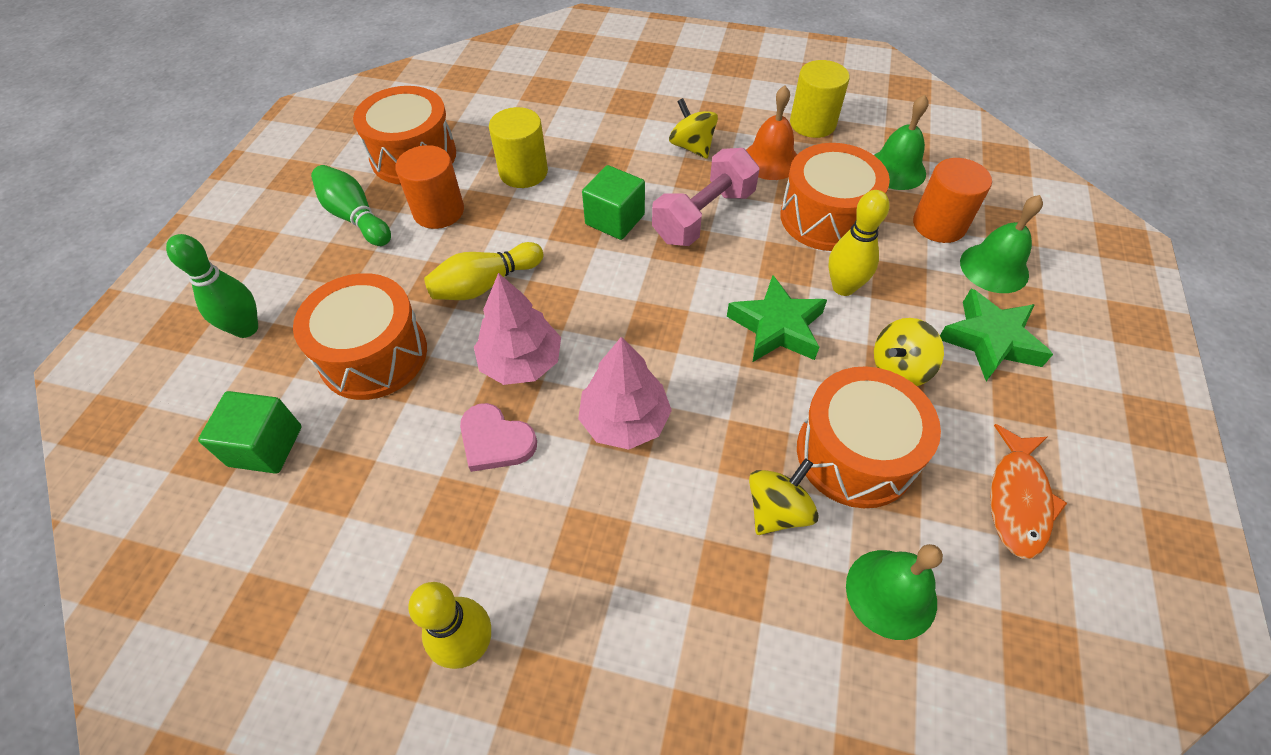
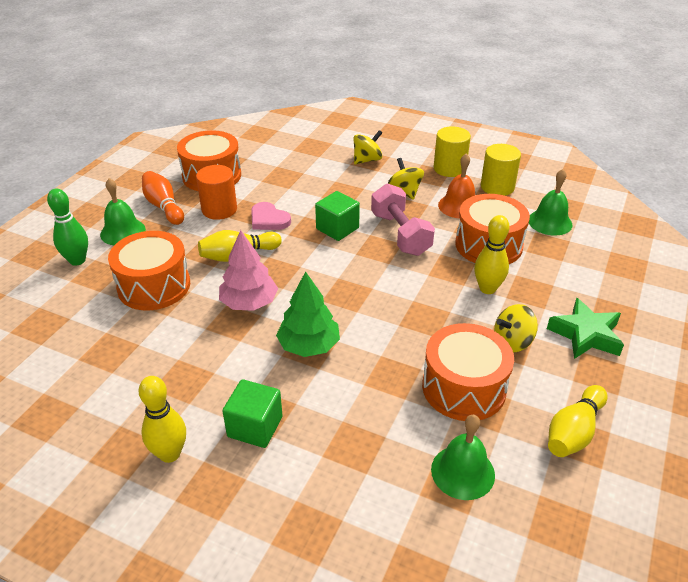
camera: 10 degrees right, 15 degrees down
(266, 446) = (72, 326): green cube -> green cube (255, 427)
(355, 217) = (164, 206): green bowling pin -> orange bowling pin
(495, 440) = (219, 344): pink heart -> pink heart (268, 219)
(523, 172) = (283, 193): yellow cylinder -> yellow cylinder (449, 168)
(624, 420) = (309, 345): pink tree -> green tree
(704, 216) = (400, 234): pink dumbbell -> pink dumbbell turned 75 degrees counterclockwise
(777, 327) = (432, 306): green star -> none
(777, 510) = (398, 412): yellow spinning top -> yellow spinning top (367, 160)
(939, 225) = (571, 259): orange cylinder -> none
(994, 268) = (604, 291): green bell -> green bell (123, 232)
(1017, 499) = (573, 432): orange fish -> yellow bowling pin

